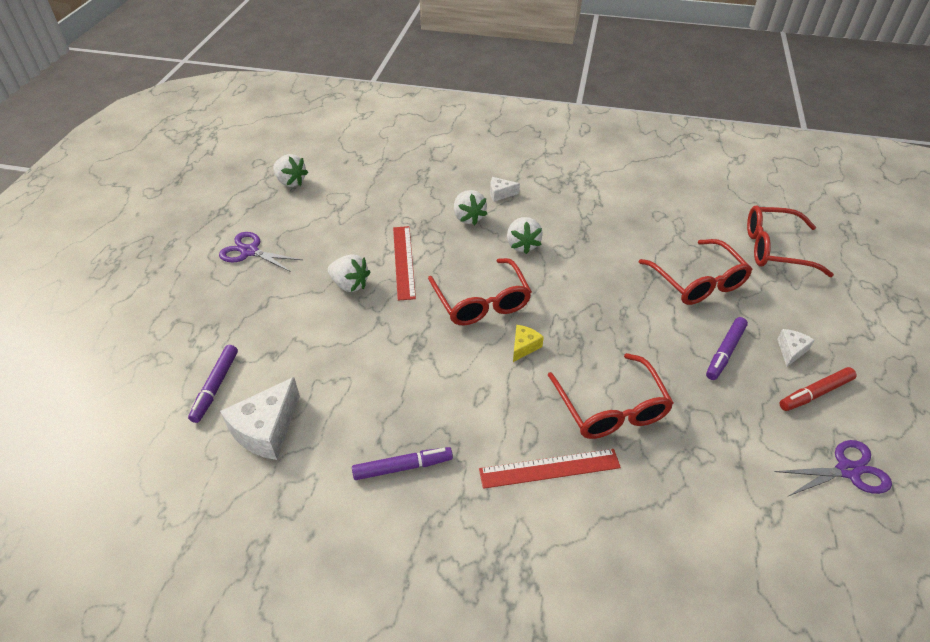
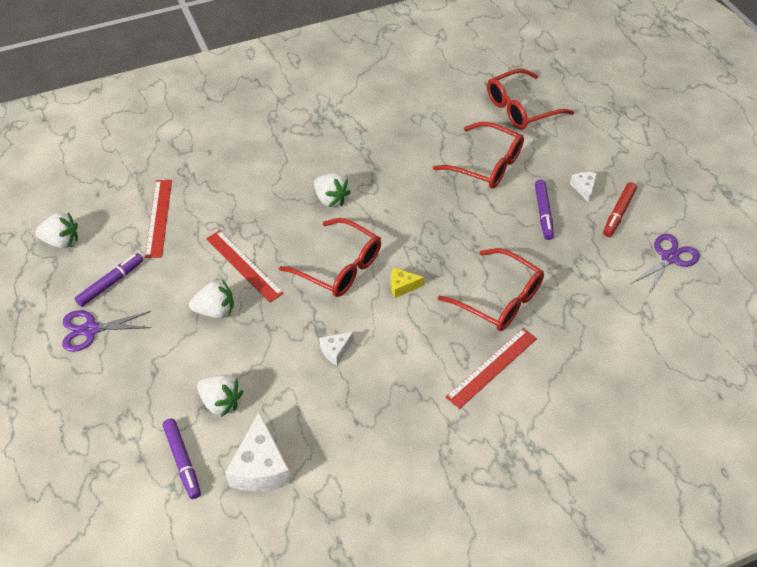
camera: 35 degrees left, 5 degrees up
(373, 197) = (159, 217): none -> red ruler
(403, 467) = (391, 429): purple marker -> purple marker (111, 283)
(468, 217) = (264, 196): white strawberry -> white strawberry (221, 402)
(500, 194) = (273, 159): white cheese -> white cheese (335, 351)
(524, 346) = (402, 286): yellow cheese -> yellow cheese turned 90 degrees counterclockwise

